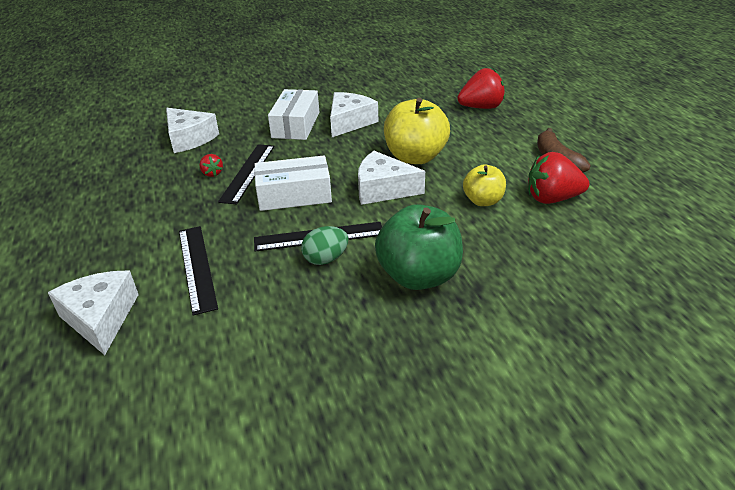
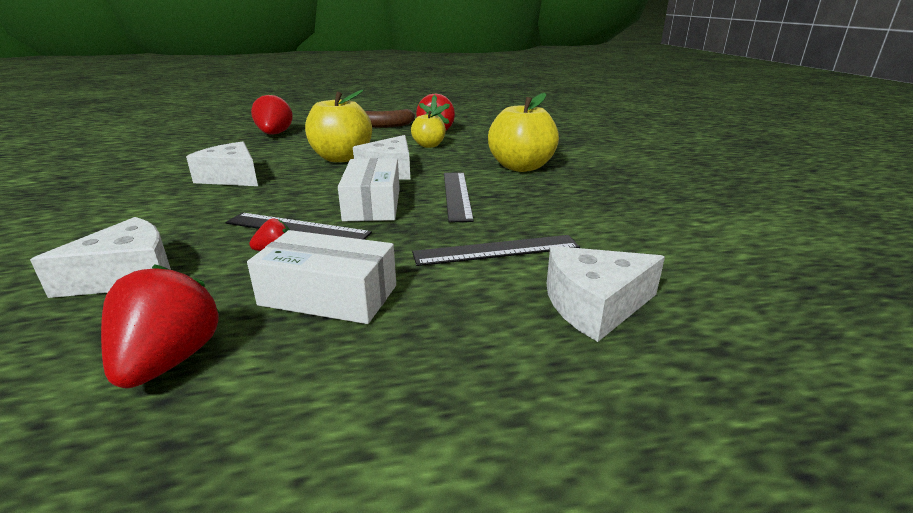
camera: 85 degrees left, 10 degrees down
(103, 175) = (169, 361): none -> red strawberry
(296, 125) = (197, 202): white box -> white box (328, 295)
(326, 259) = (493, 193): green egg -> none
(419, 276) = (521, 167): green apple -> yellow apple

